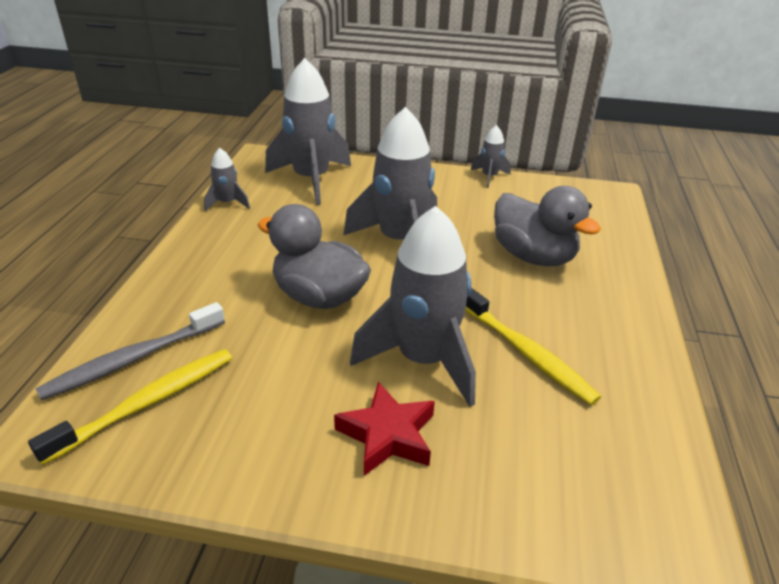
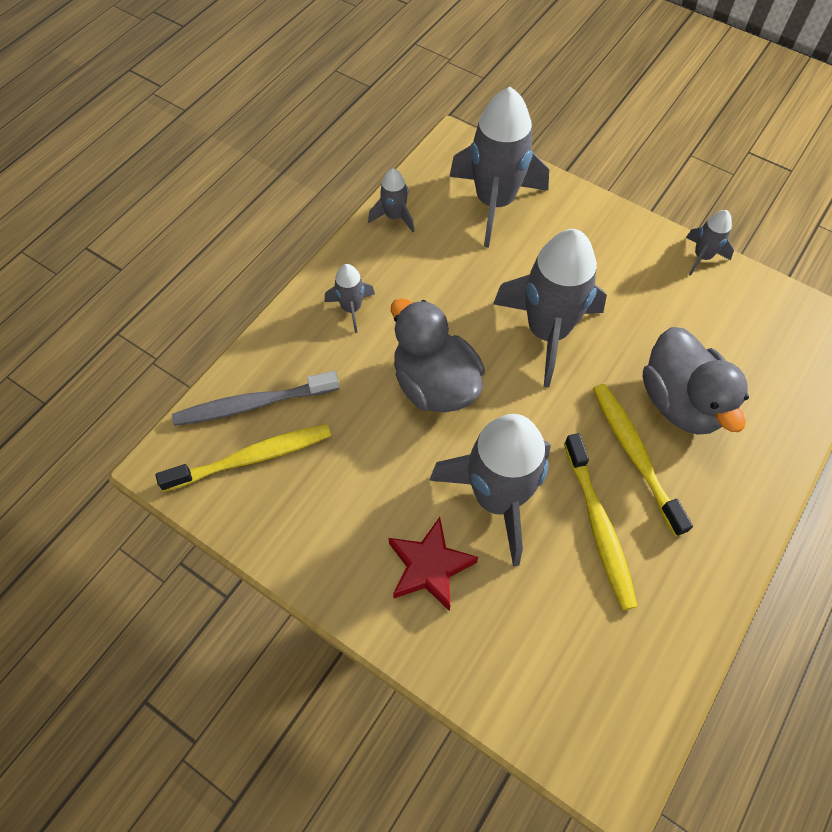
camera: 25 degrees right, 25 degrees up
(213, 266) = (351, 309): none -> grey rocket
(521, 297) = (635, 455): none -> yellow toothbrush

